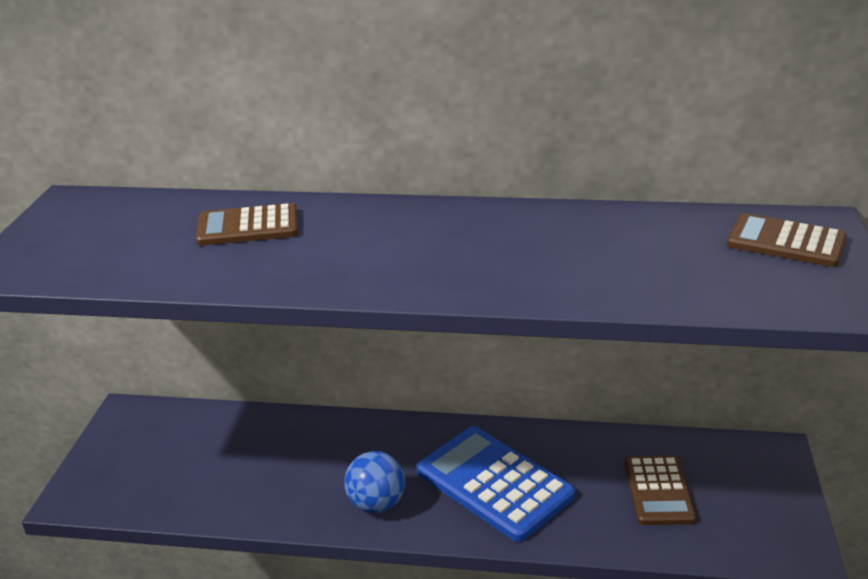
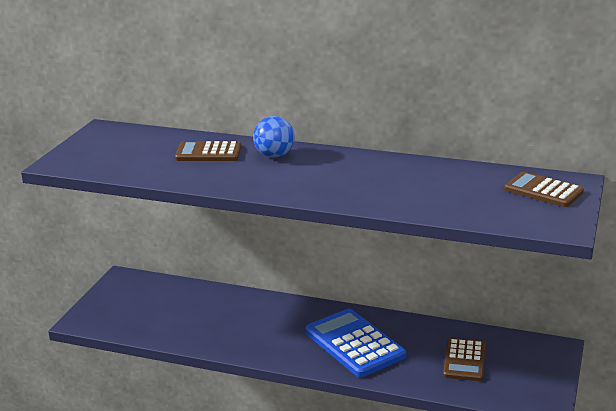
camera: 10 degrees right, 5 degrees down
(376, 503) = (273, 346): blue ball -> blue ball (274, 155)

